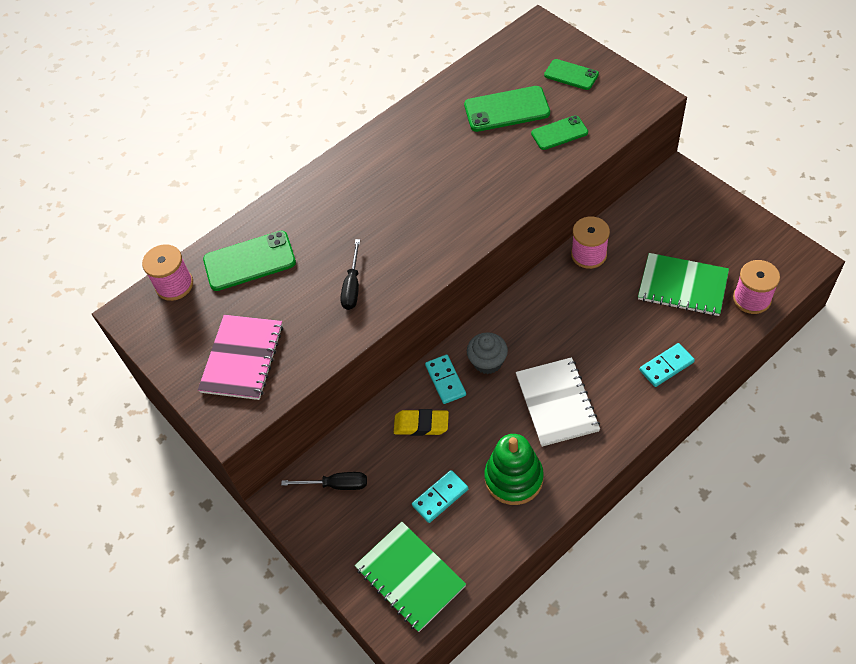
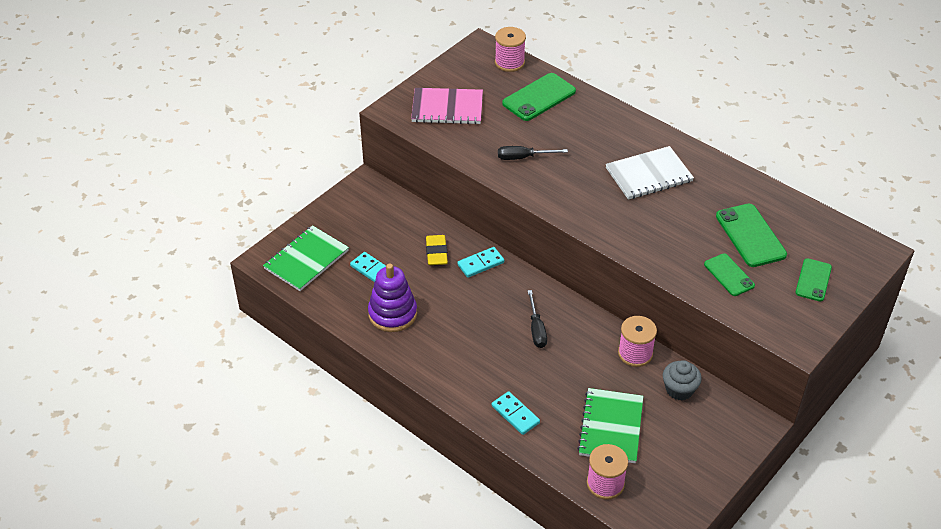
camera: 75 degrees right, 10 degrees down
(249, 261) = (539, 97): green phone -> green phone turned 75 degrees clockwise
(336, 485) = (379, 210): black screwdriver -> black screwdriver (536, 329)
(487, 362) = (503, 289): grey cupcake -> grey cupcake (679, 389)
(514, 478) = (392, 314): green stacking toy -> purple stacking toy
(557, 403) = (467, 337): white notebook -> white notebook (649, 175)

